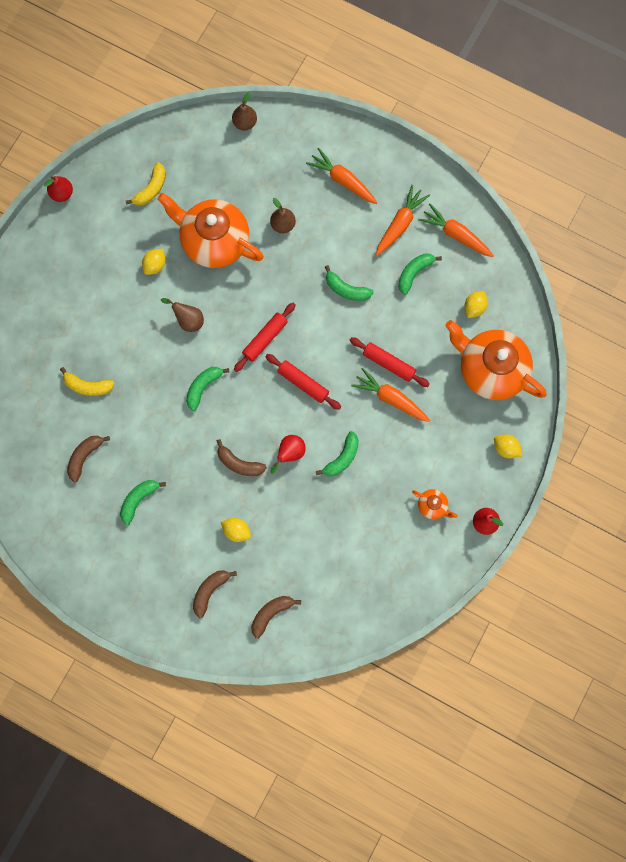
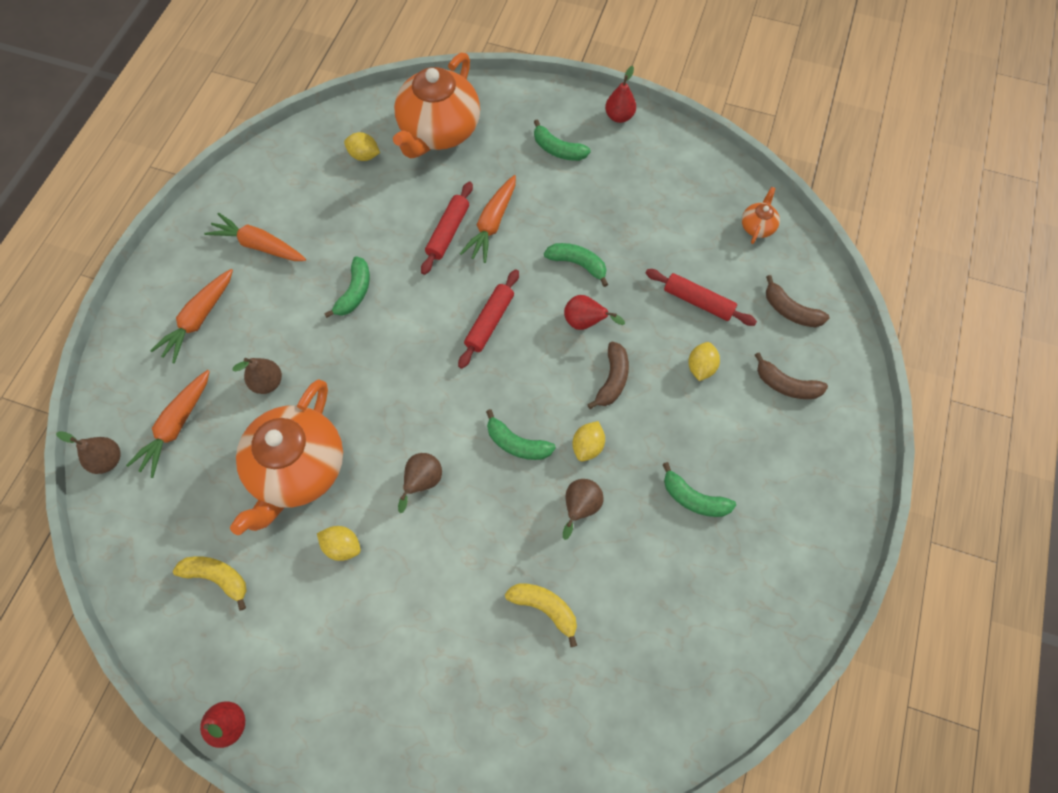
camera: 100 degrees left, 10 degrees down
(84, 457) = (652, 588): brown banana -> none
(87, 386) = (545, 608): yellow banana -> yellow banana turned 60 degrees counterclockwise
(148, 421) = (580, 508): none -> brown pear
(265, 339) = (436, 377): red rolling pin -> red rolling pin (698, 301)
(414, 273) = (325, 221): green banana -> green banana (558, 149)
(433, 506) = (613, 166): orange teapot -> orange teapot (757, 226)
(456, 235) = (271, 185): orange carrot -> orange carrot (176, 426)
(506, 448) = (530, 107): yellow lemon -> yellow lemon (587, 446)

